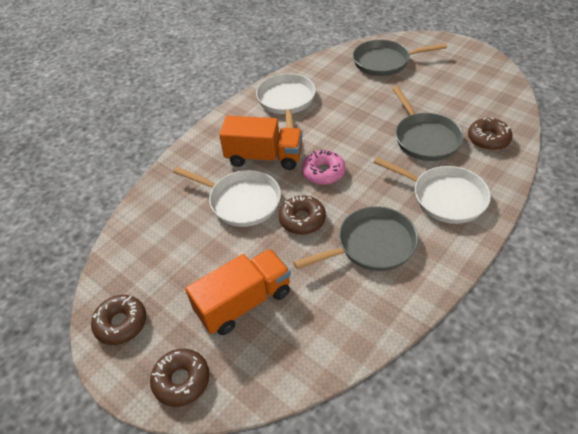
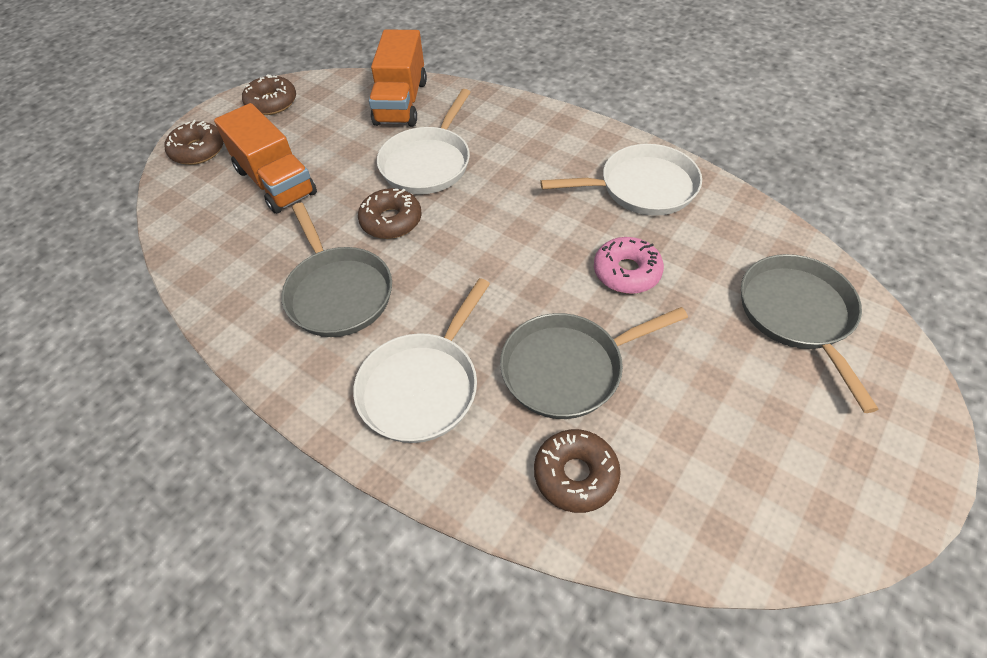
camera: 85 degrees right, 5 degrees up
(264, 157) = (510, 175): orange truck -> orange truck (401, 102)
(323, 172) = (480, 237): pink donut -> pink donut (626, 272)

